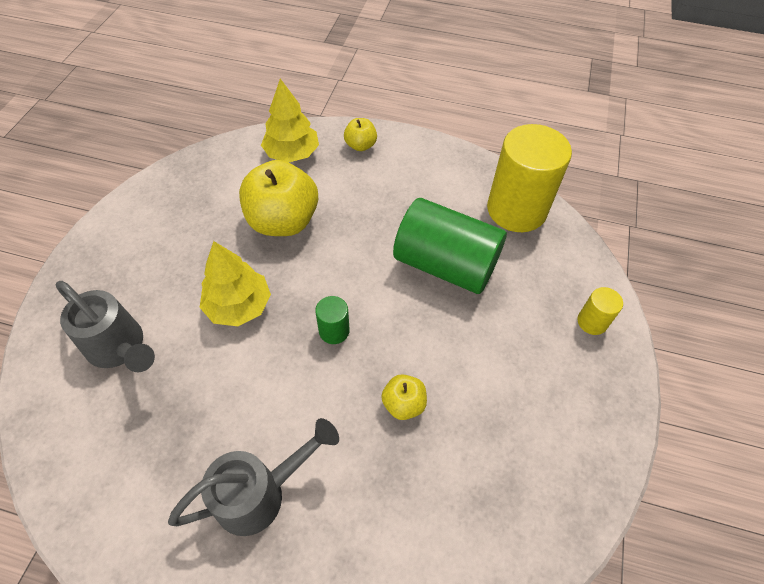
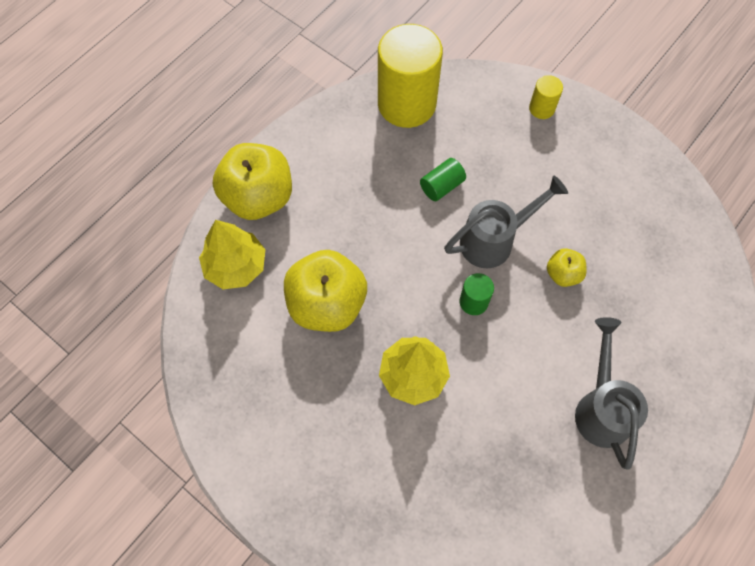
camera: 65 degrees left, 10 degrees up
(120, 348) = (418, 496): grey watering can -> grey watering can (495, 240)
(360, 145) = (258, 198): yellow apple -> yellow apple, size x2.06
(445, 265) = (442, 186): green cylinder -> green cylinder, size x0.44

